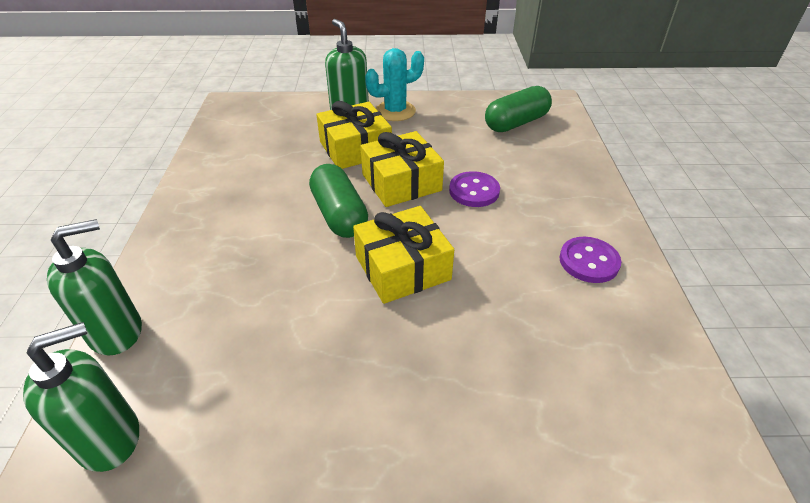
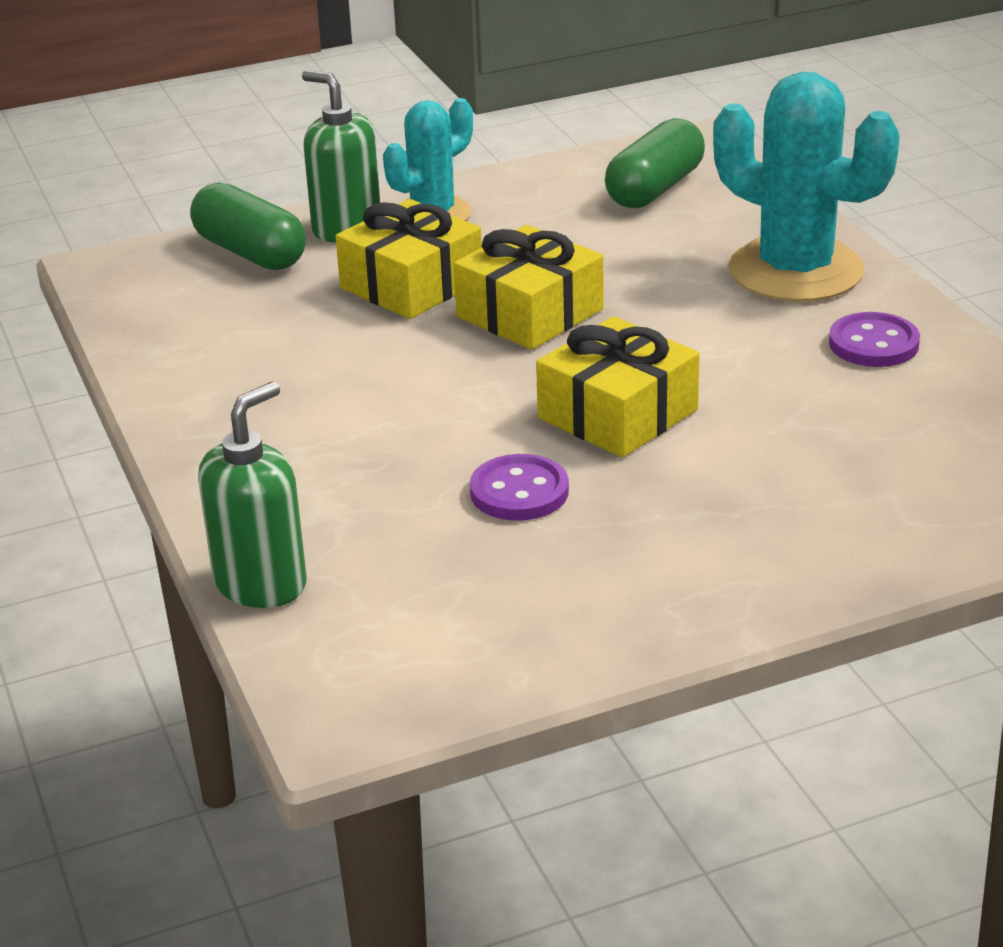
camera: 20 degrees left, 10 degrees down
(109, 438) = (375, 672): green soap dispenser -> none
(339, 215) = (466, 376): green capsule -> green capsule (250, 253)
(474, 191) = (653, 298): purple button -> purple button (519, 492)
(566, 194) = (796, 271): none -> turquoise cactus

